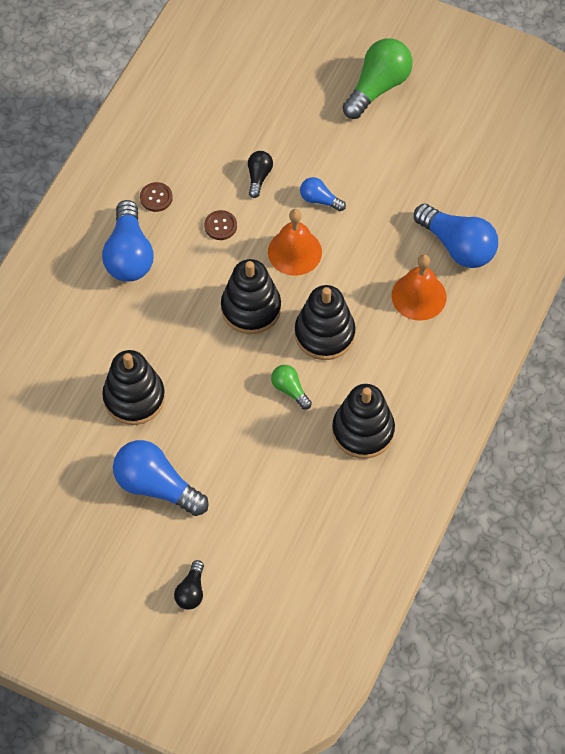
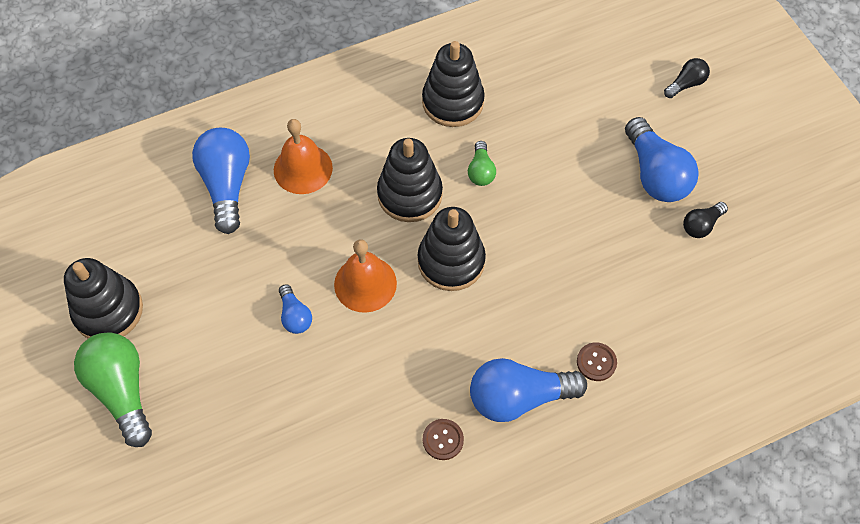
camera: 140 degrees left, 0 degrees up
(129, 255) = (518, 397): blue light bulb -> blue light bulb turned 135 degrees counterclockwise
(134, 398) = (619, 257): black stacking toy -> black stacking toy (108, 311)
(220, 226) = (407, 360): brown button -> brown button (596, 362)
(258, 177) = (326, 384): black light bulb -> black light bulb (701, 225)
(378, 87) = (122, 391): green light bulb -> green light bulb turned 75 degrees clockwise

